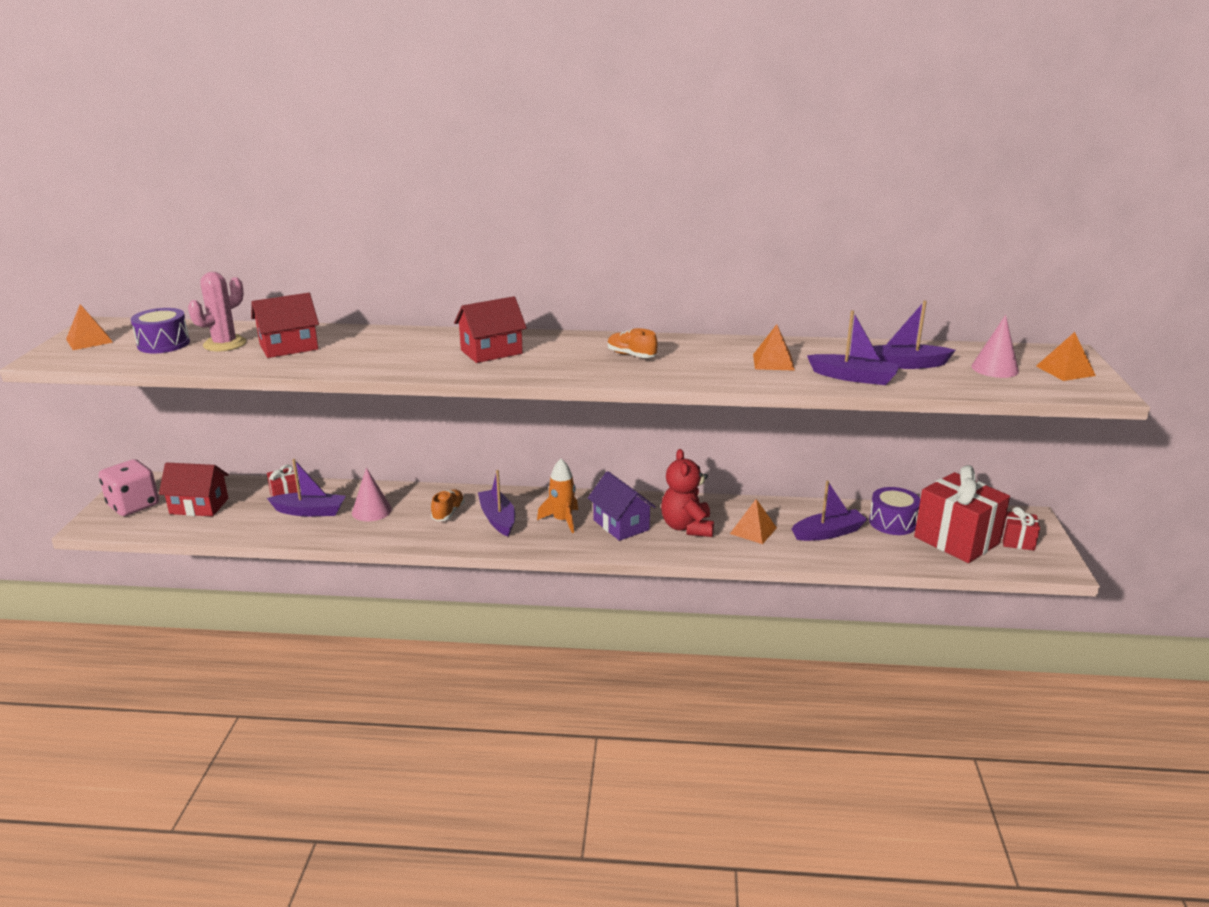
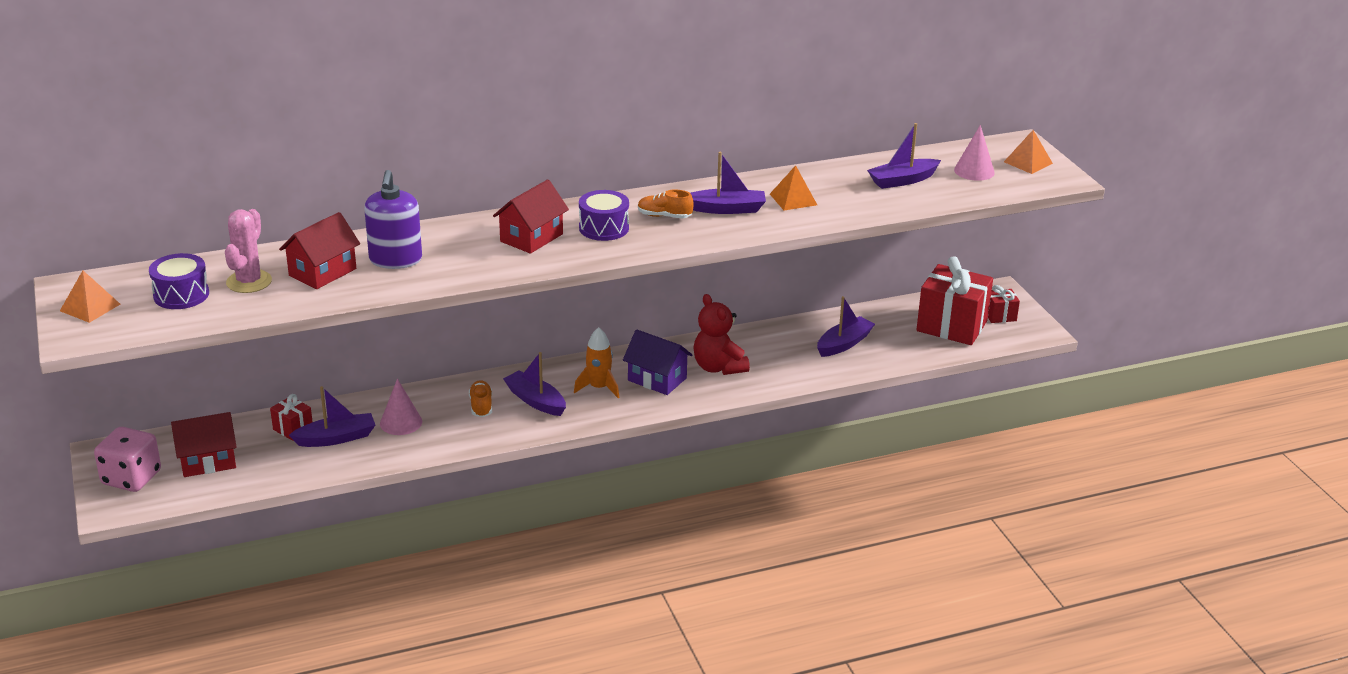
camera: 25 degrees left, 5 degrees up
(357, 348) = (395, 260): none -> purple soap dispenser
(753, 530) = (778, 357): orange pyramid -> none
(854, 377) = (870, 203): purple boat -> purple boat (726, 209)
(892, 522) = (891, 321): purple drum -> purple drum (604, 228)

